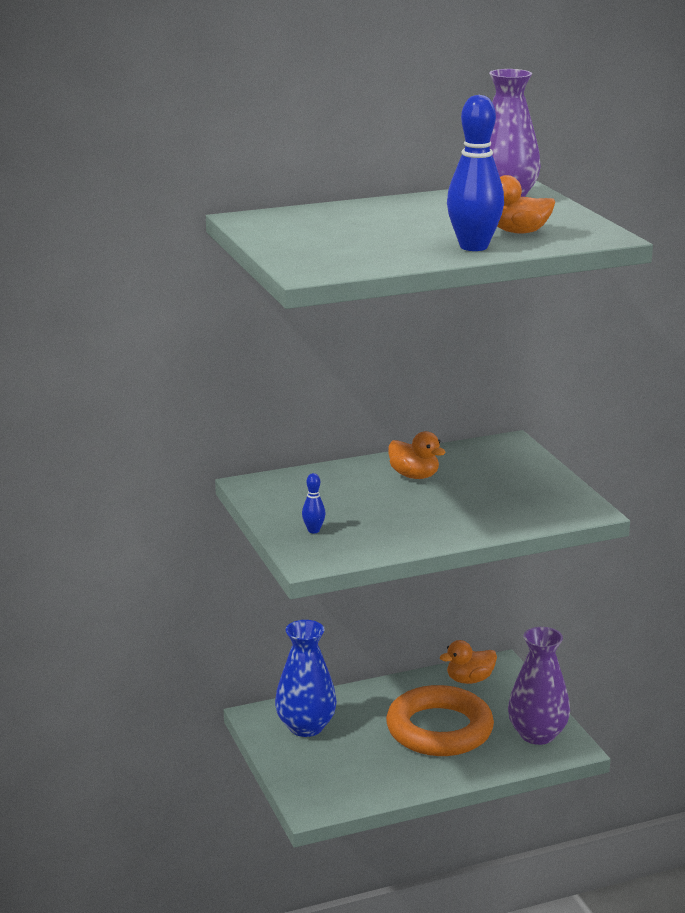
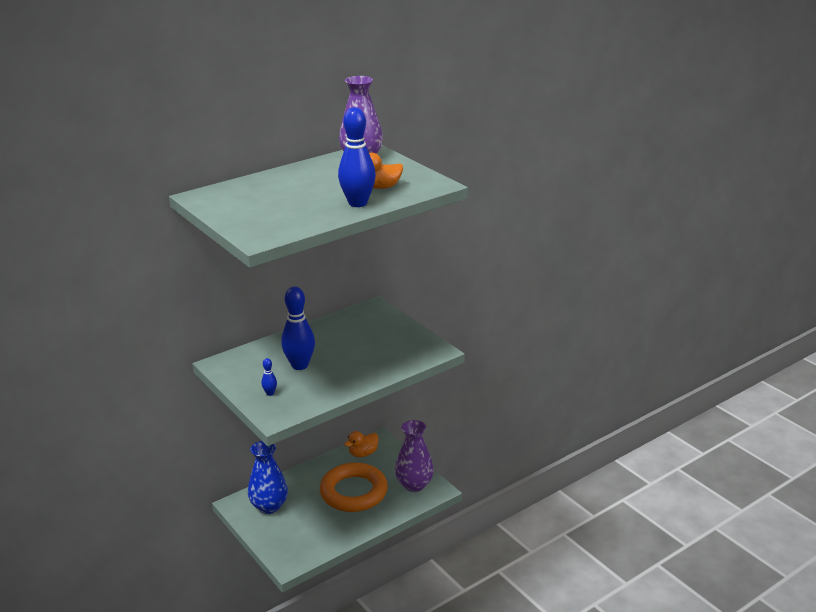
camera: 15 degrees left, 5 degrees up
(370, 502) = (300, 365): none -> blue bowling pin
(414, 476) = (322, 341): orange duck -> none

